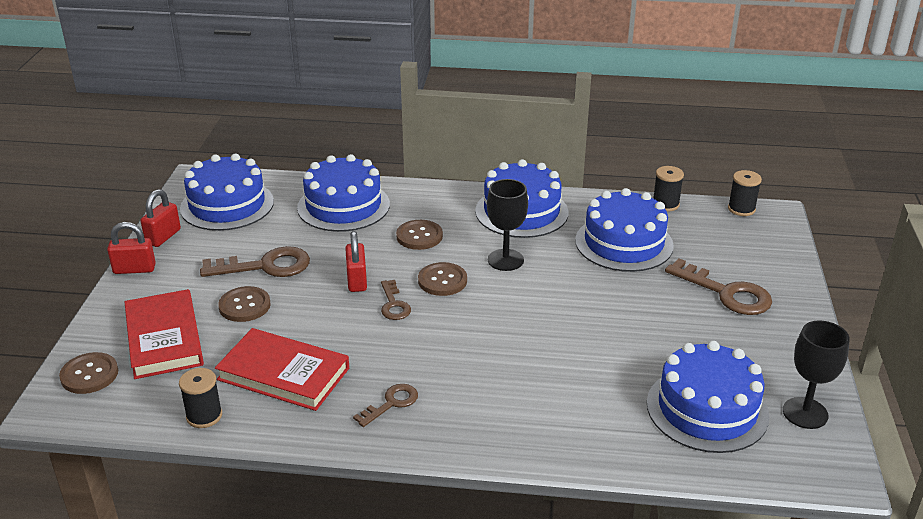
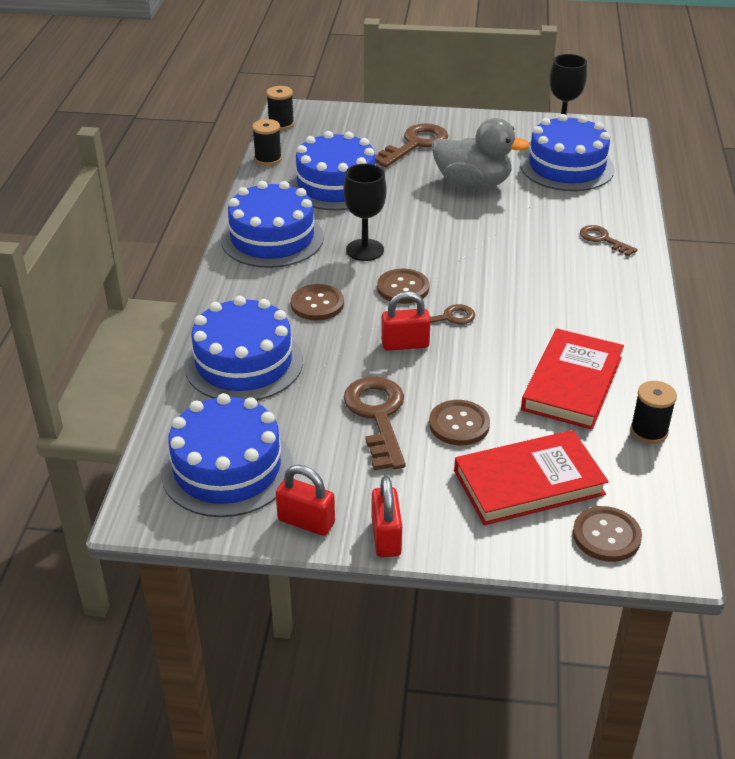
camera: 90 degrees left, 5 degrees up
(391, 403) = (599, 314): brown key -> brown key (603, 239)
(646, 331) = (473, 184): none -> grey duck

